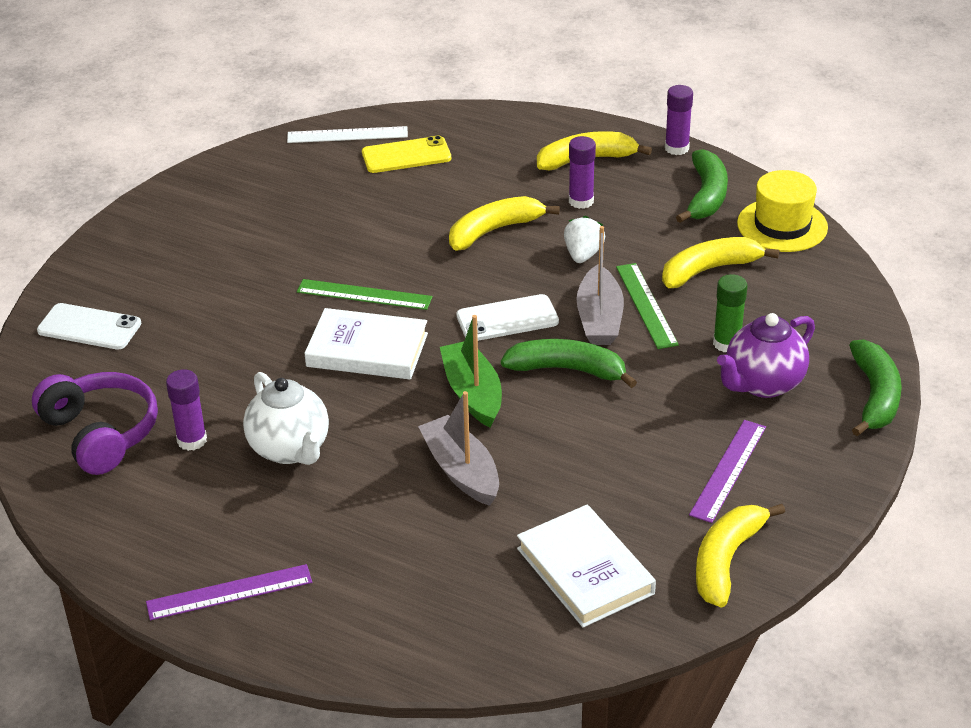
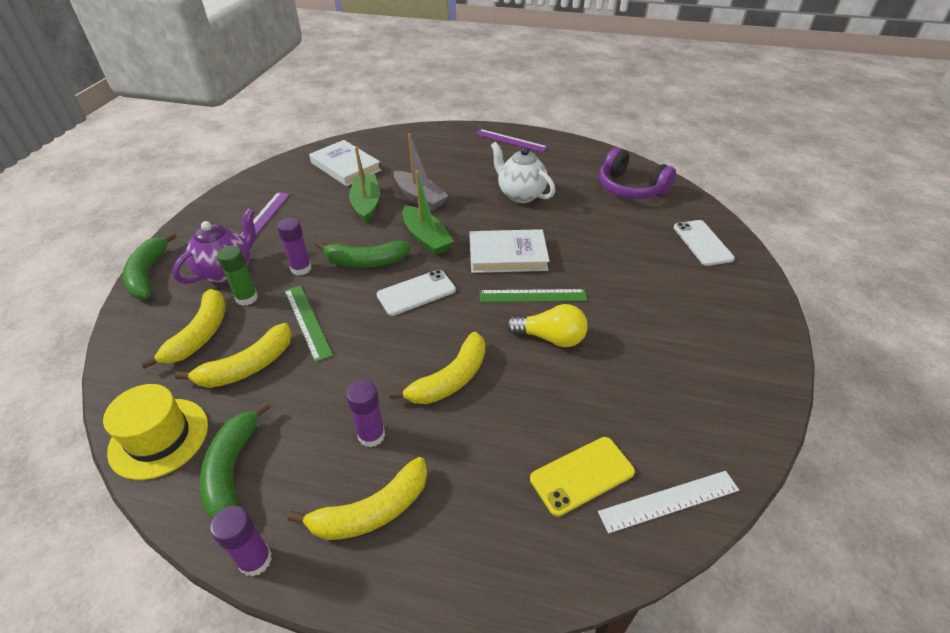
camera: 165 degrees right, 5 degrees up
(89, 327) = (702, 243): white phone -> white phone turned 75 degrees clockwise
(192, 440) = (578, 192): purple glue stick -> purple glue stick (301, 269)
(229, 592) = (510, 140): purple ruler -> purple ruler turned 60 degrees clockwise
(370, 250) = (550, 338): none -> yellow light bulb
(555, 471) = (366, 204): none -> green boat
(583, 255) = (363, 364): white strawberry -> none
(599, 318) = (345, 304): grey boat -> none
(726, 560) = (273, 179): yellow banana -> yellow banana (200, 335)

